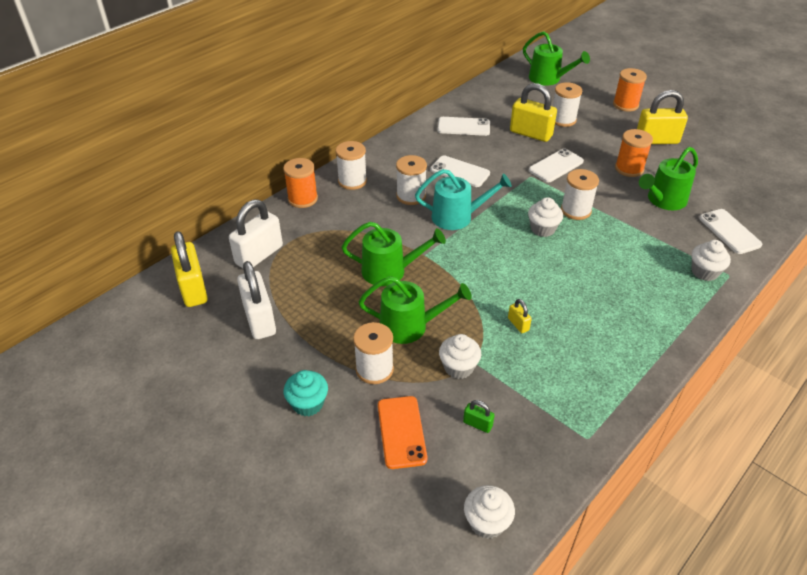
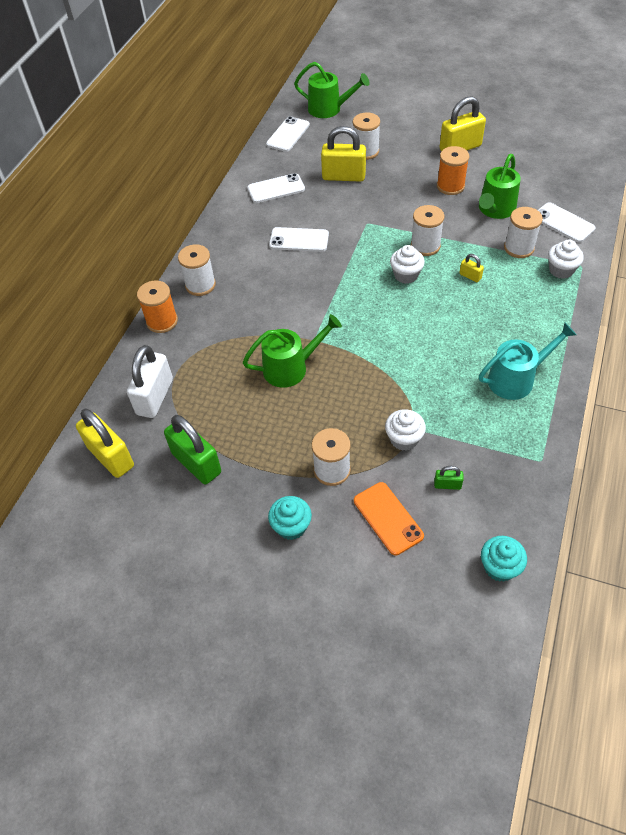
camera: 20 degrees left, 10 degrees up
(259, 319) = (196, 463): white padlock -> green padlock
(410, 326) = (340, 416): green watering can -> none
(411, 196) = (267, 282): white spool -> white spool (519, 248)
(458, 217) = (323, 289): turquoise watering can -> turquoise watering can (516, 379)
(487, 522) = (499, 567): white cupcake -> turquoise cupcake
(518, 324) = (433, 378): yellow padlock -> yellow padlock (470, 276)
(556, 166) = (384, 204): white phone -> white phone (288, 134)
(625, 105) = (414, 117): orange spool -> none

